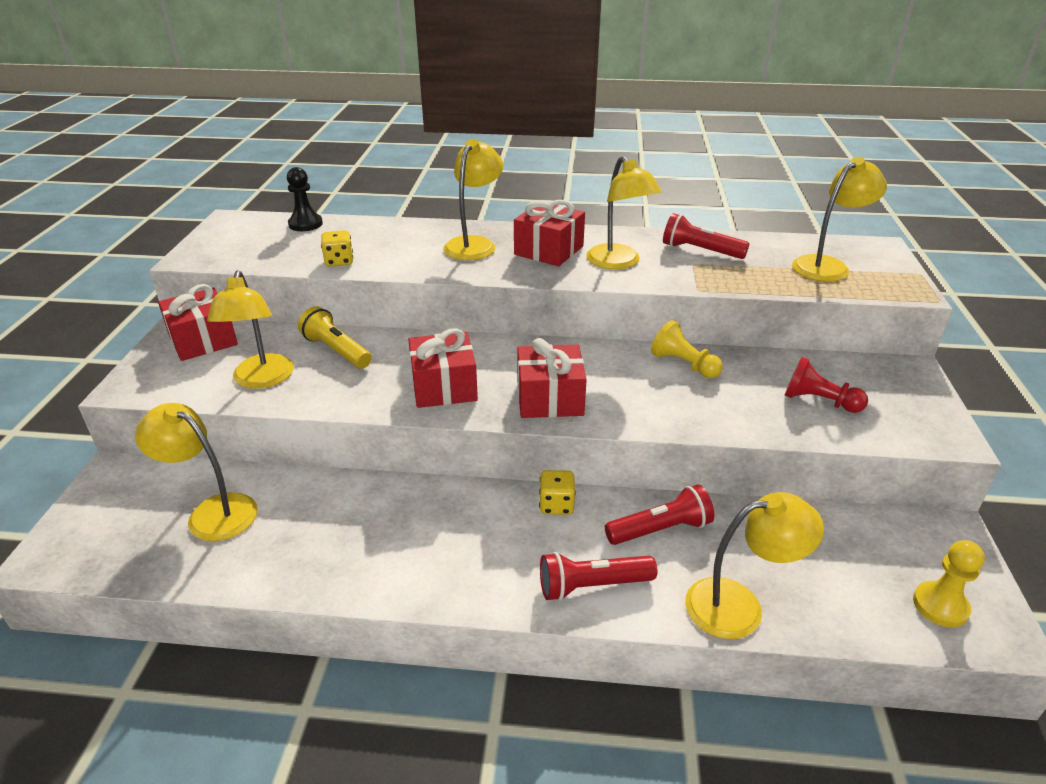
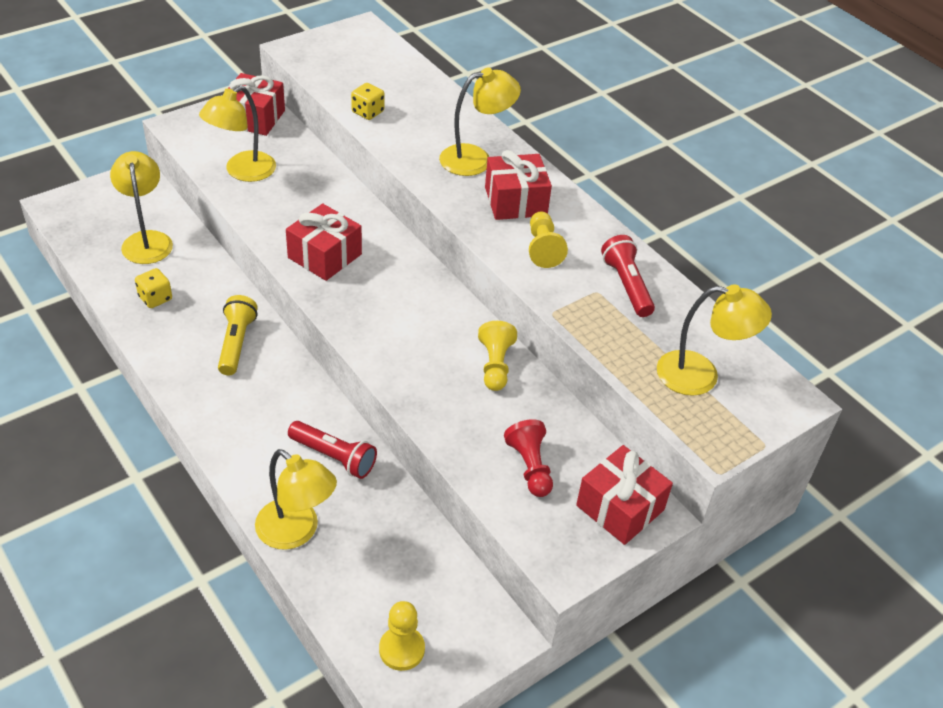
camera: 45 degrees right, 10 degrees up
(305, 224) = (401, 63): black pawn -> none
(336, 351) = (309, 182): yellow flashlight -> yellow flashlight (236, 343)
(549, 398) = (368, 315): red gift -> red gift (620, 508)
(556, 505) = (306, 390): yellow dice -> yellow dice (155, 298)
(592, 586) = (246, 448): red flashlight -> none
(618, 263) = (543, 248): yellow lamp -> yellow pawn

